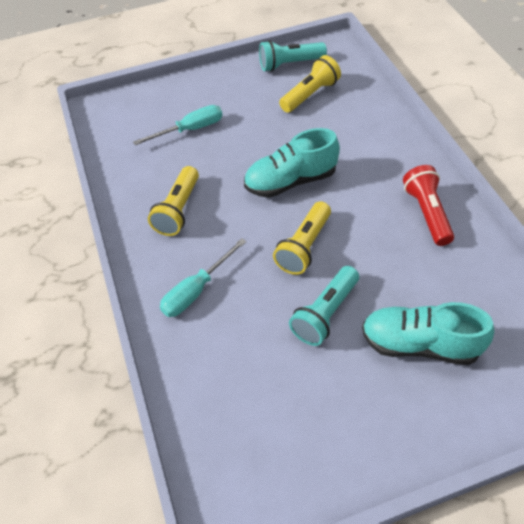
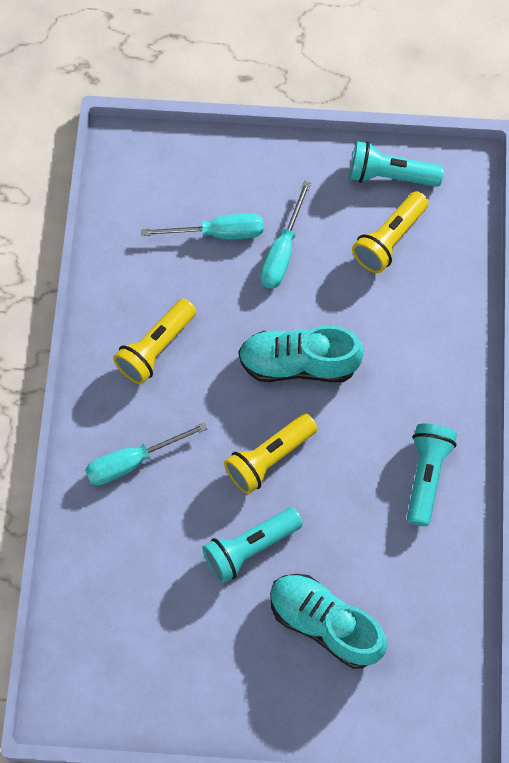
camera: 20 degrees right, 15 degrees up
(241, 124) = (282, 252): none -> turquoise screwdriver
(310, 94) = (389, 240): yellow flashlight -> yellow flashlight turned 150 degrees clockwise
(427, 213) = (426, 475): red flashlight -> turquoise flashlight

